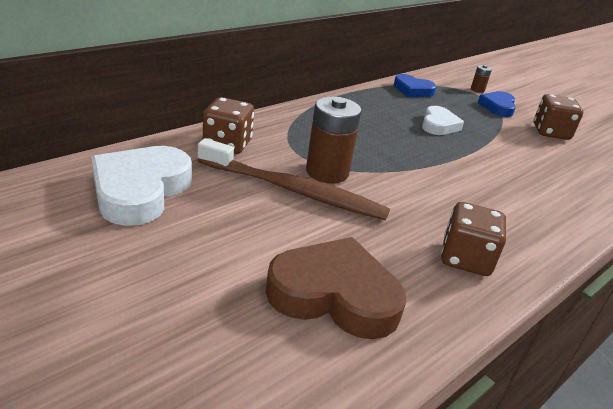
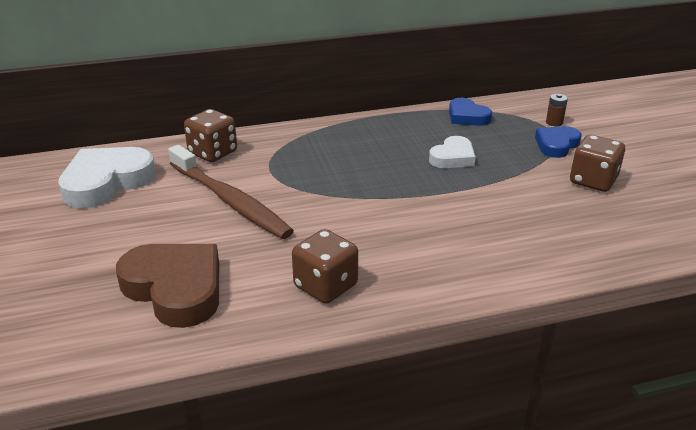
camera: 30 degrees right, 0 degrees up
(327, 172) = (278, 189): brown battery -> none

